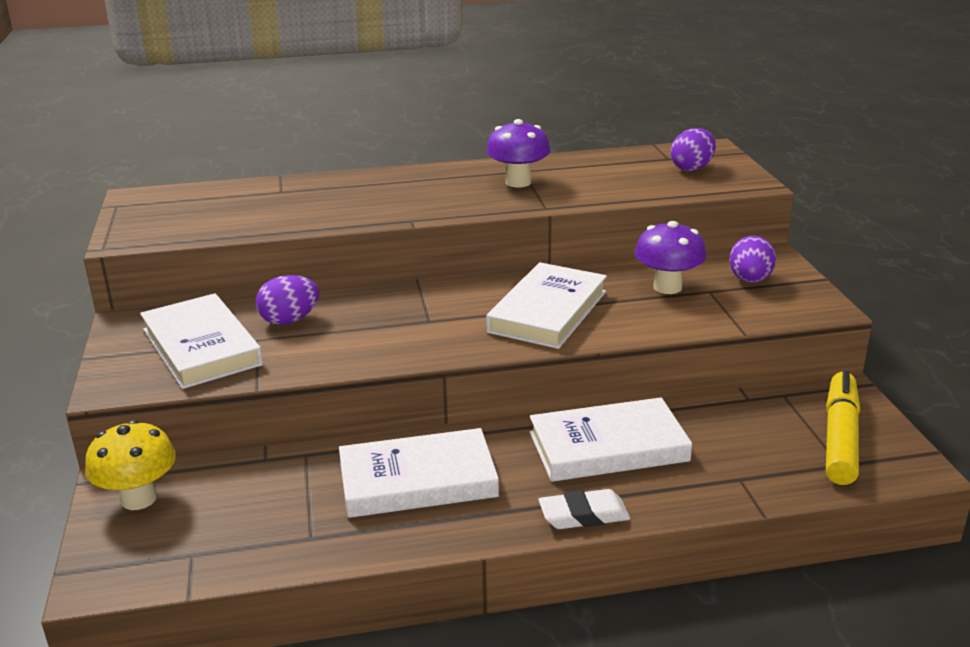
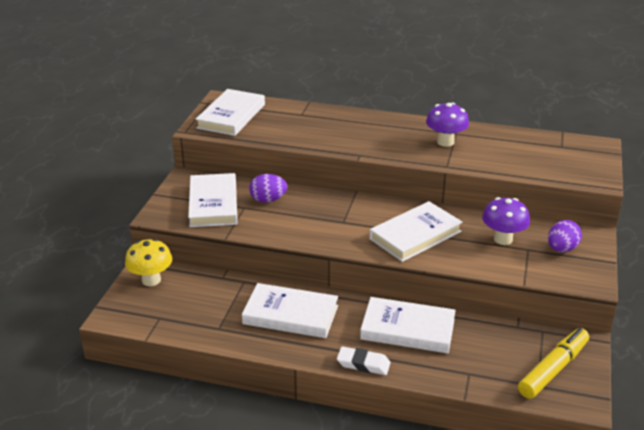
camera: 25 degrees right, 5 degrees up
(169, 214) = (231, 116): none -> white book
(692, 168) = (570, 158): purple egg -> none

